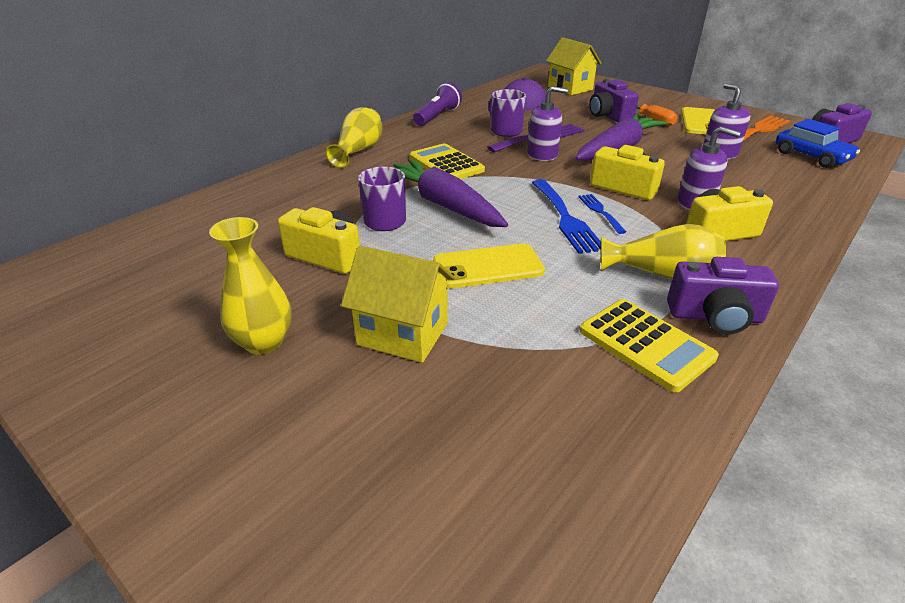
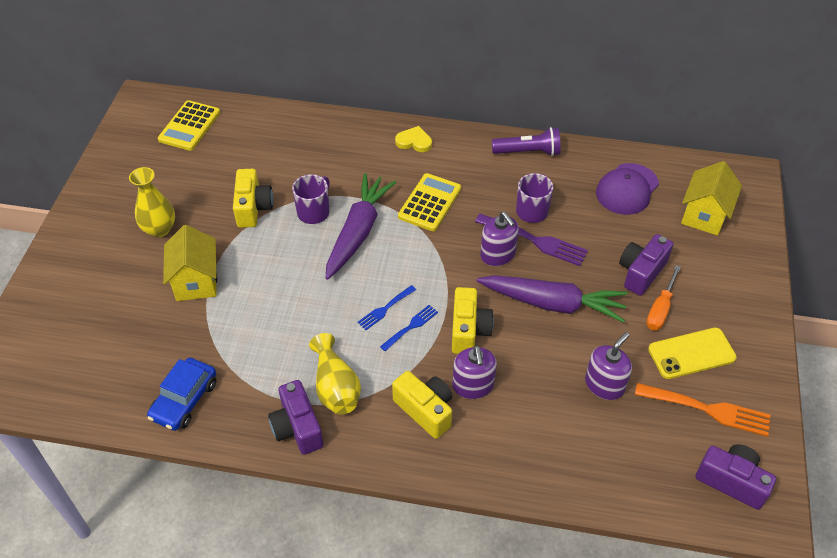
camera: 60 degrees right, 15 degrees up
(358, 151) = (414, 141): yellow vase -> yellow heart
(488, 267) = (288, 290): yellow phone -> none
(565, 218) = (385, 309): blue fork -> blue fork, size x0.57
(645, 344) = (246, 397): yellow calculator -> yellow calculator (189, 126)
(811, 156) = (662, 465): blue car -> blue car (184, 400)

